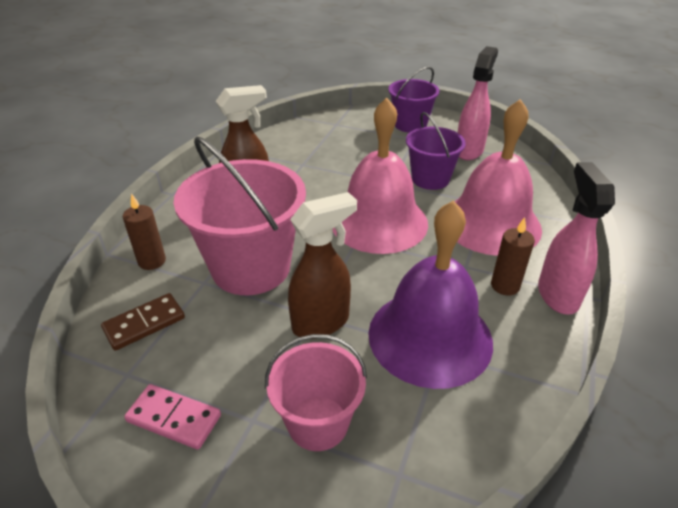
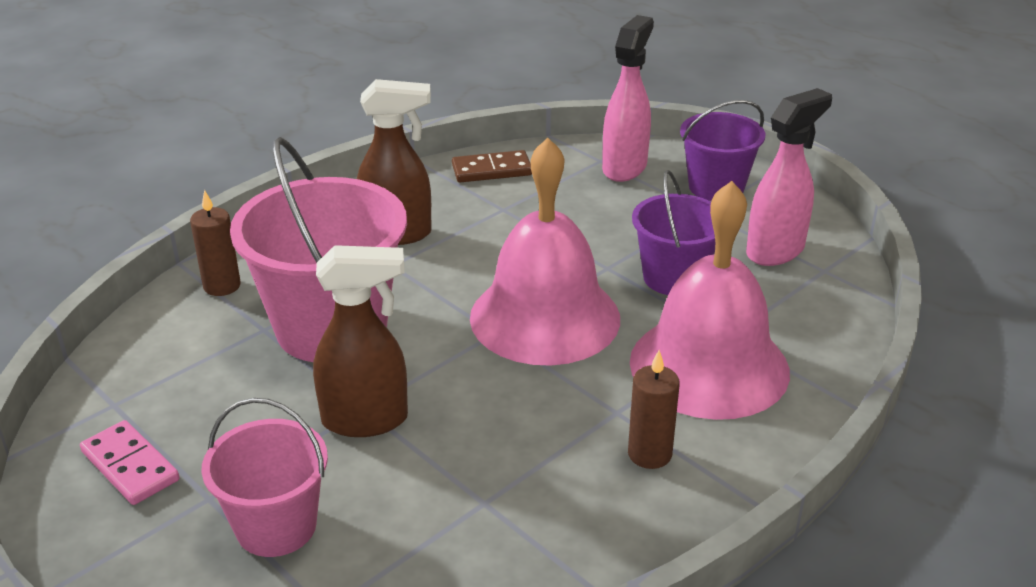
camera: 25 degrees right, 5 degrees down
(144, 323) = (166, 356): brown domino -> brown domino (491, 170)
(430, 336) = (488, 481): purple bell -> none
(557, 294) = (716, 489): pink spray bottle -> pink spray bottle (625, 167)

